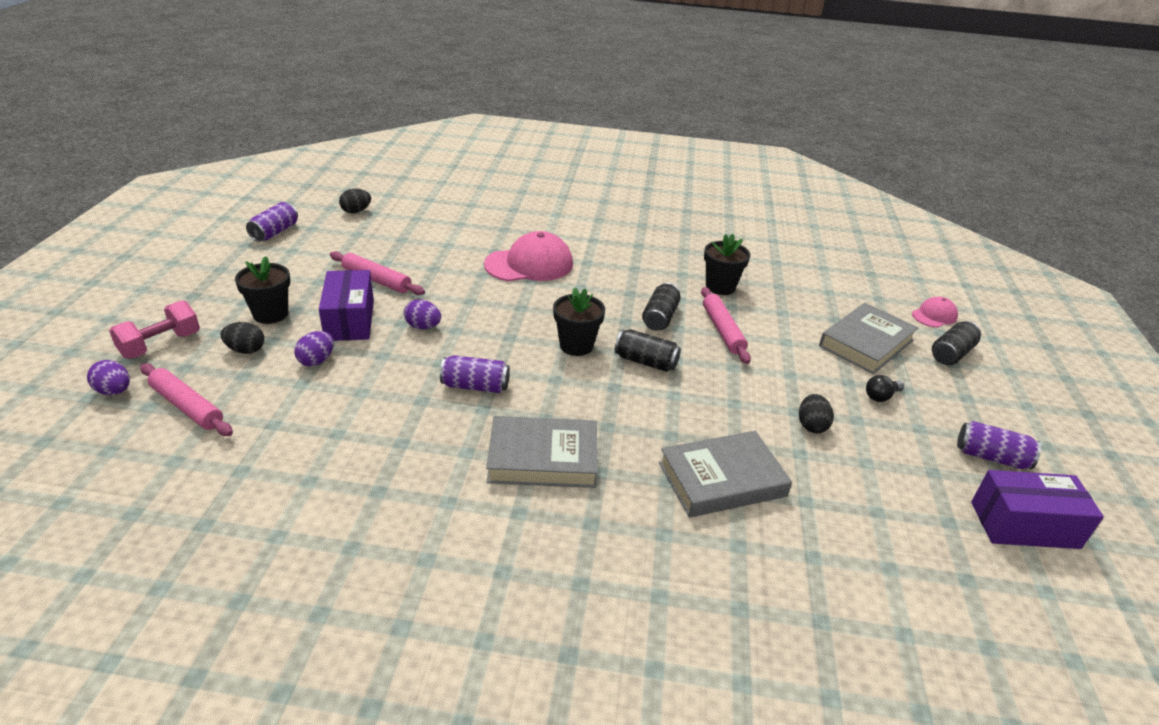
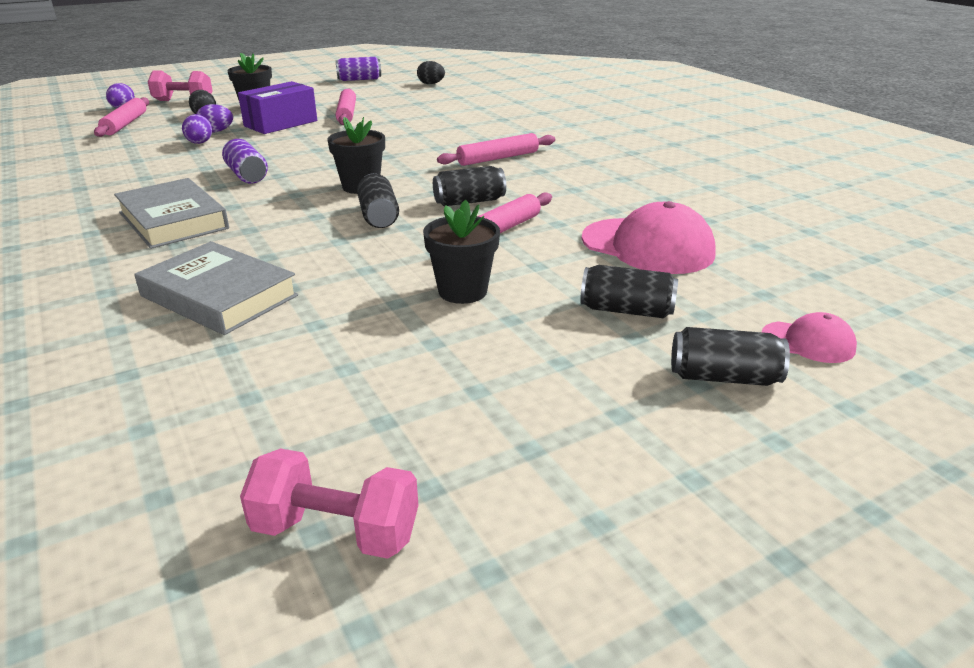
camera: 55 degrees right, 5 degrees down
(423, 327) = (305, 140): purple egg -> purple egg (199, 143)
(529, 264) = (462, 140): pink cap -> pink cap (647, 246)
(589, 270) = (498, 158): none -> pink rolling pin
(720, 287) = (586, 209): black flower pot -> black flower pot (462, 291)
(811, 425) = (380, 318): black egg -> none
(866, 343) = (626, 310): grey book -> black can
(881, 396) = (512, 347): black light bulb -> none
(991, 457) = (485, 466): purple can -> none
(1024, 525) = (336, 531): purple box -> pink dumbbell

